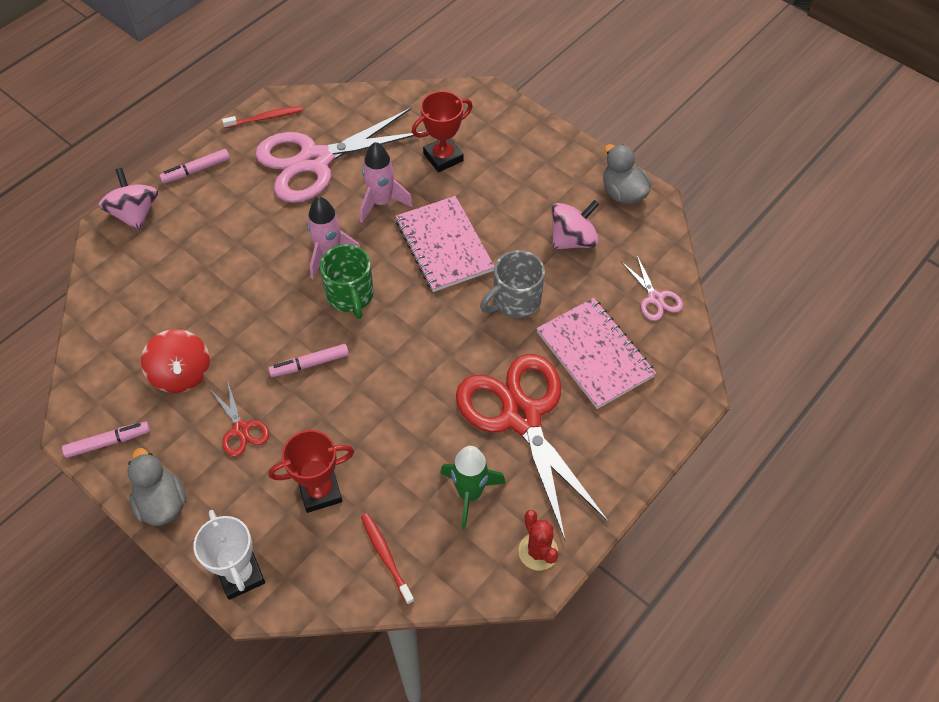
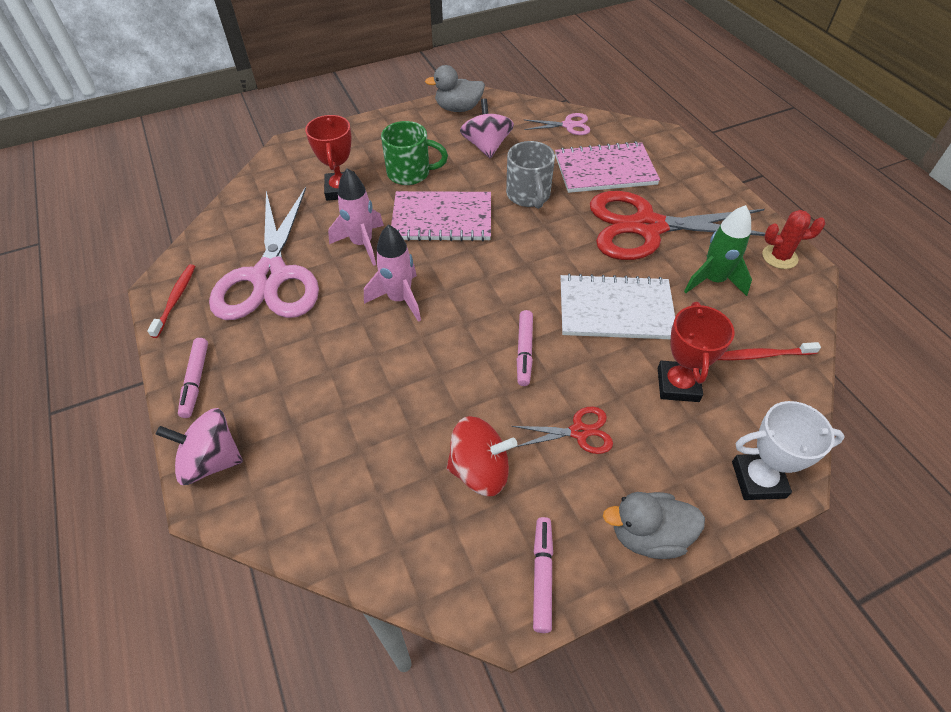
camera: 65 degrees left, 5 degrees down
(350, 296) = (459, 297): green mug -> green mug (410, 173)
(390, 419) = (615, 309): none -> white notebook

